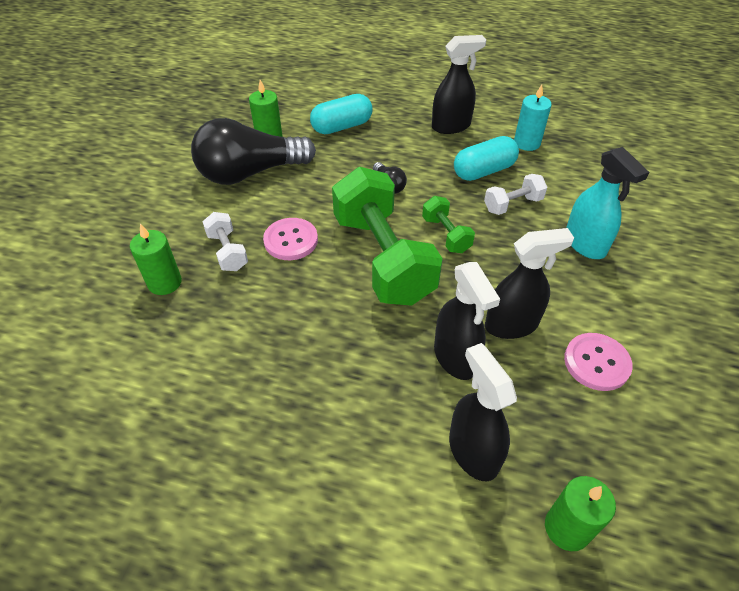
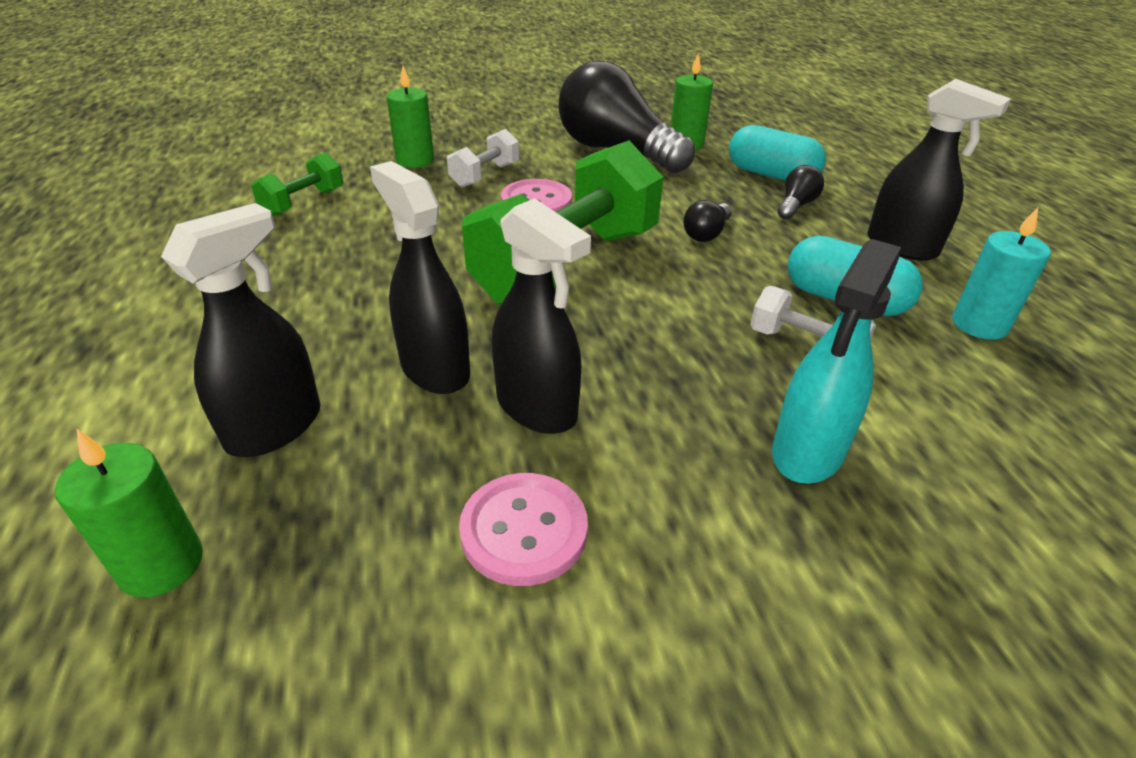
camera: 60 degrees right, 10 degrees down
(384, 137) = (796, 206): none -> black light bulb
(446, 235) = (664, 301): green dumbbell -> green dumbbell (303, 202)
(455, 358) = (435, 369): black spray bottle -> black spray bottle turned 105 degrees clockwise

